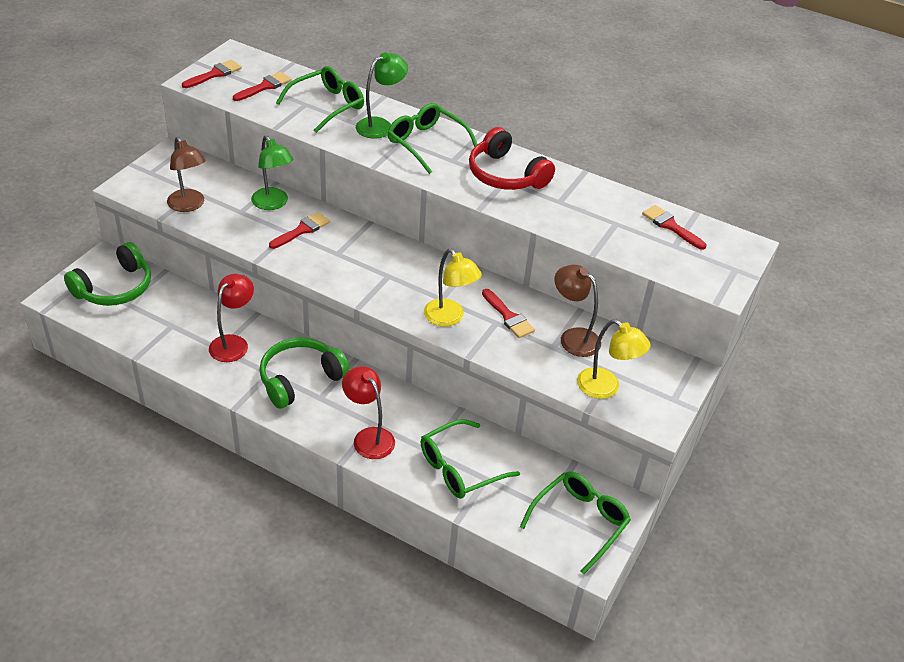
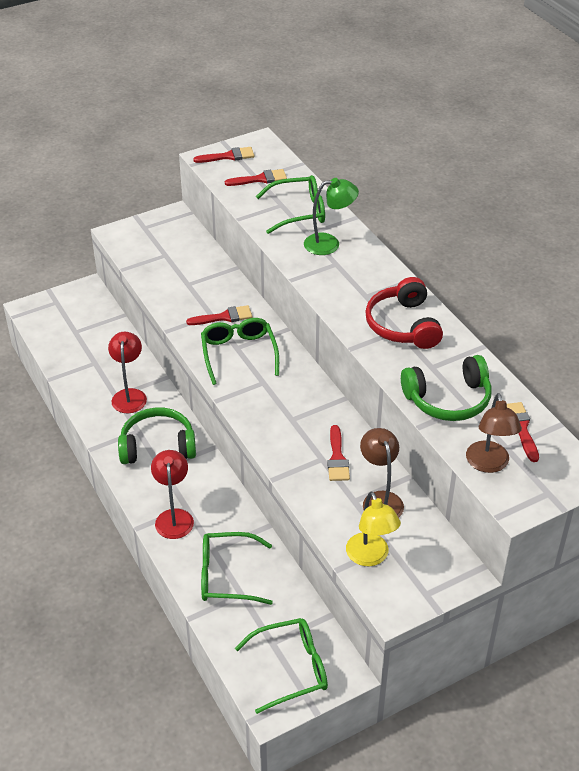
camera: 35 degrees right, 0 degrees up
(115, 288) = (76, 316): green headphones -> green headphones (448, 399)
(189, 205) = (152, 265): brown lamp -> brown lamp (489, 464)
(233, 343) = (129, 395): red lamp -> red lamp turned 60 degrees counterclockwise
(273, 204) = (219, 286): green lamp -> none
(426, 143) = (356, 273): green glasses -> green glasses (239, 354)
(449, 318) = (284, 439): yellow lamp -> none

